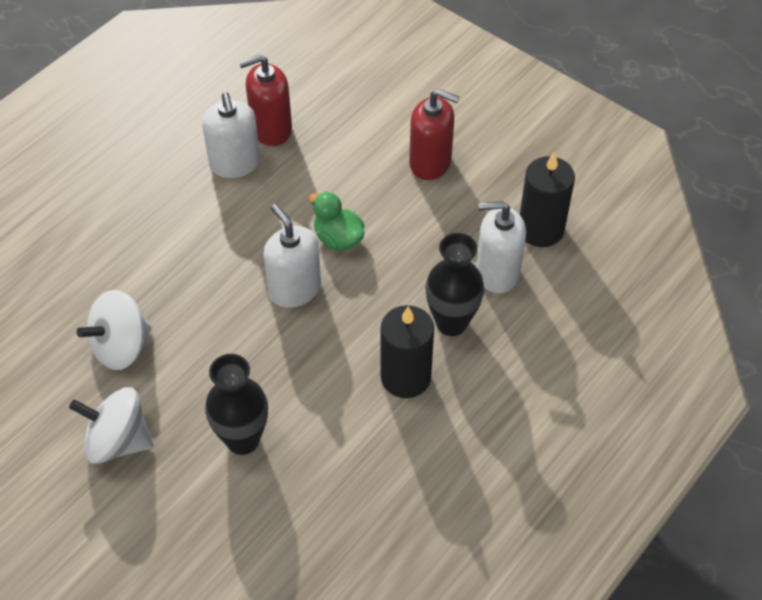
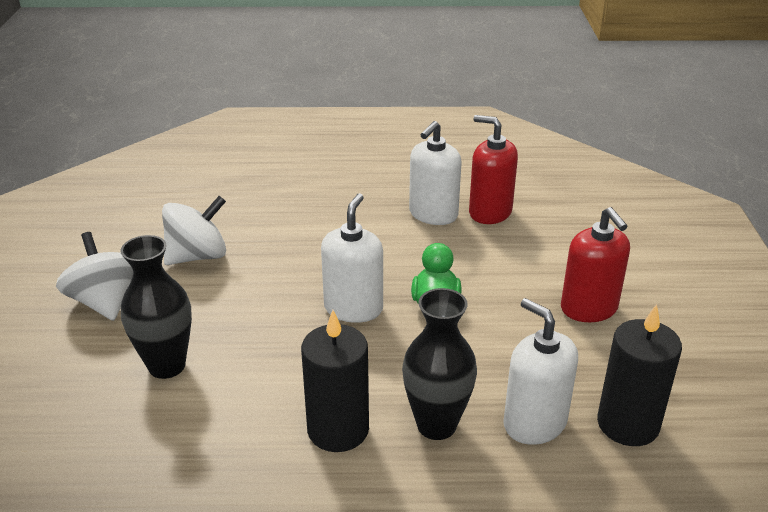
camera: 50 degrees right, 20 degrees down
(121, 347) = (197, 256): white spinning top -> white spinning top turned 135 degrees clockwise

